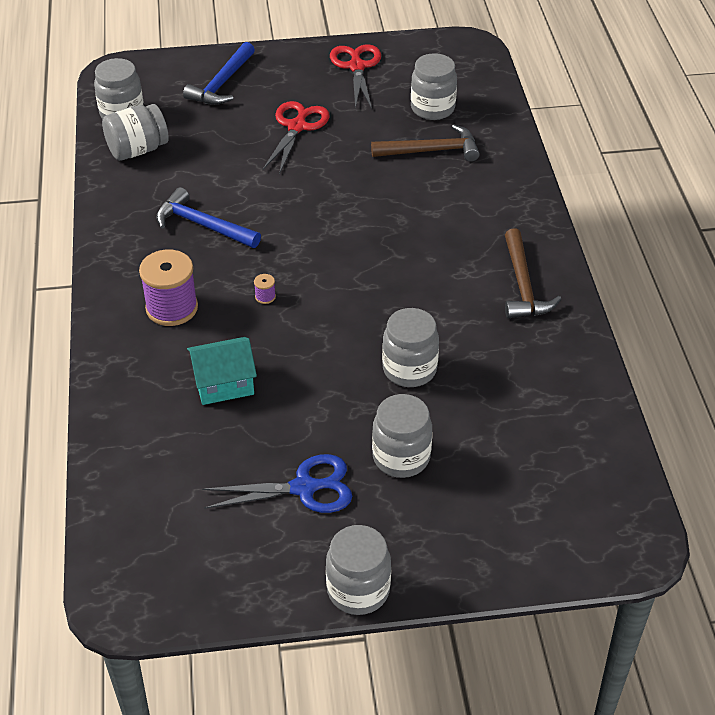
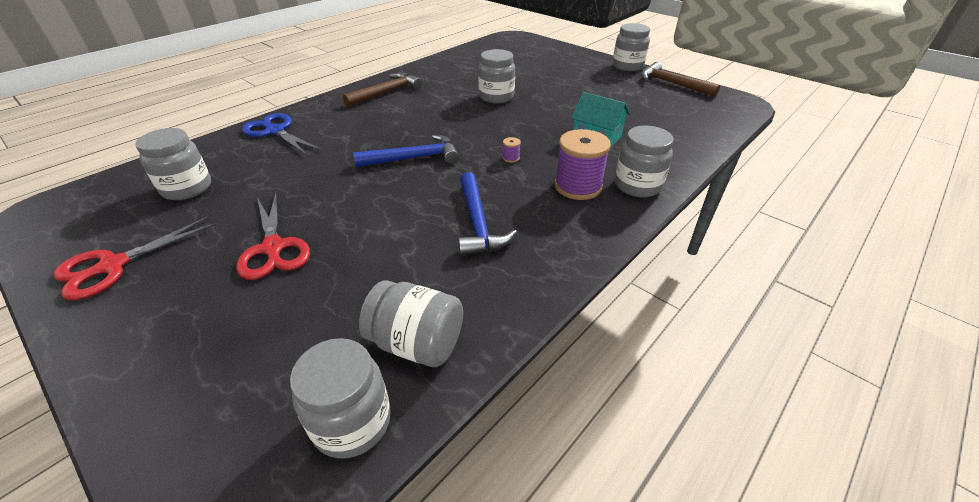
camera: 130 degrees left, 5 degrees down
(222, 83) = (207, 360): blue hammer -> blue hammer (414, 158)
(297, 127) = (273, 248): red scissors -> red scissors turned 90 degrees counterclockwise
(304, 488) = (609, 92): blue scissors -> blue scissors (275, 131)
(401, 457) = (552, 80): grey jar -> grey jar (637, 186)
(431, 151) = (261, 165): brown hammer -> brown hammer (672, 84)

